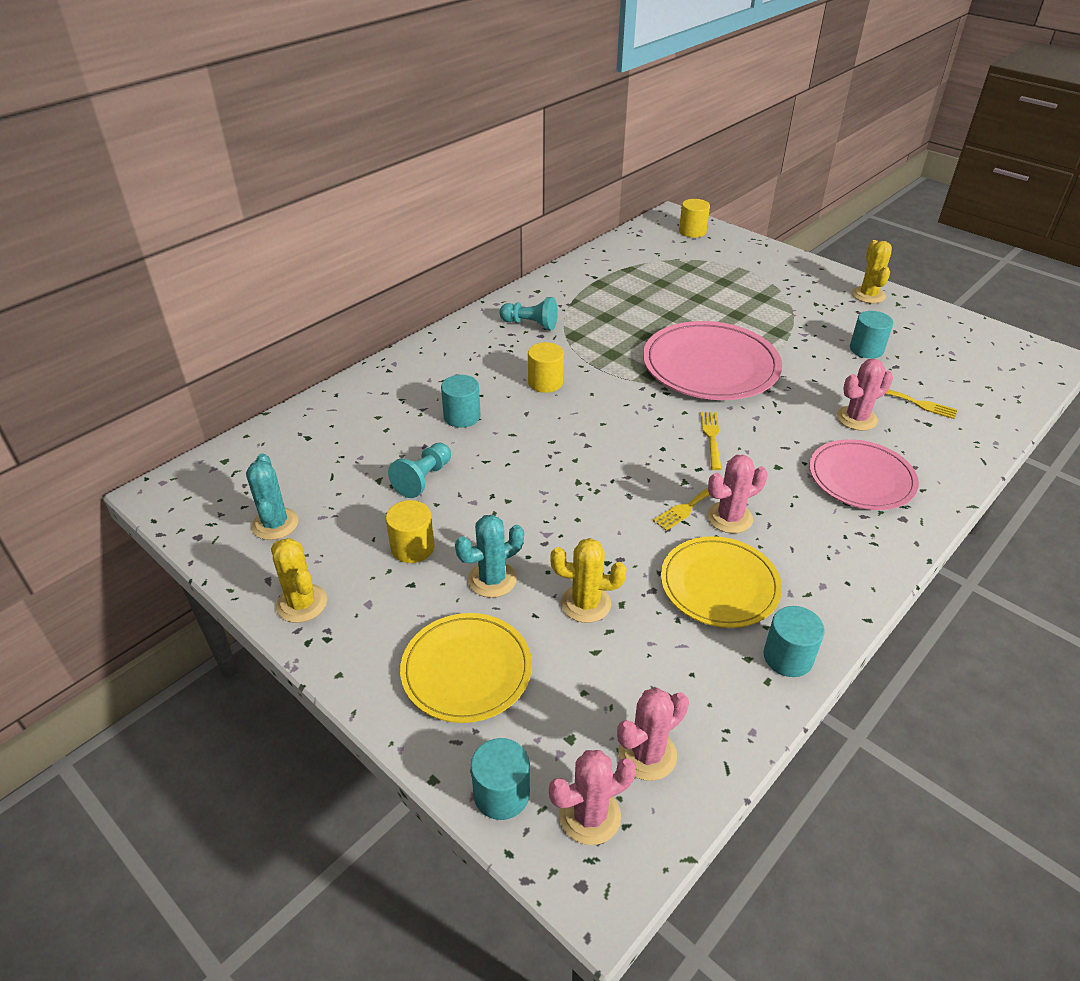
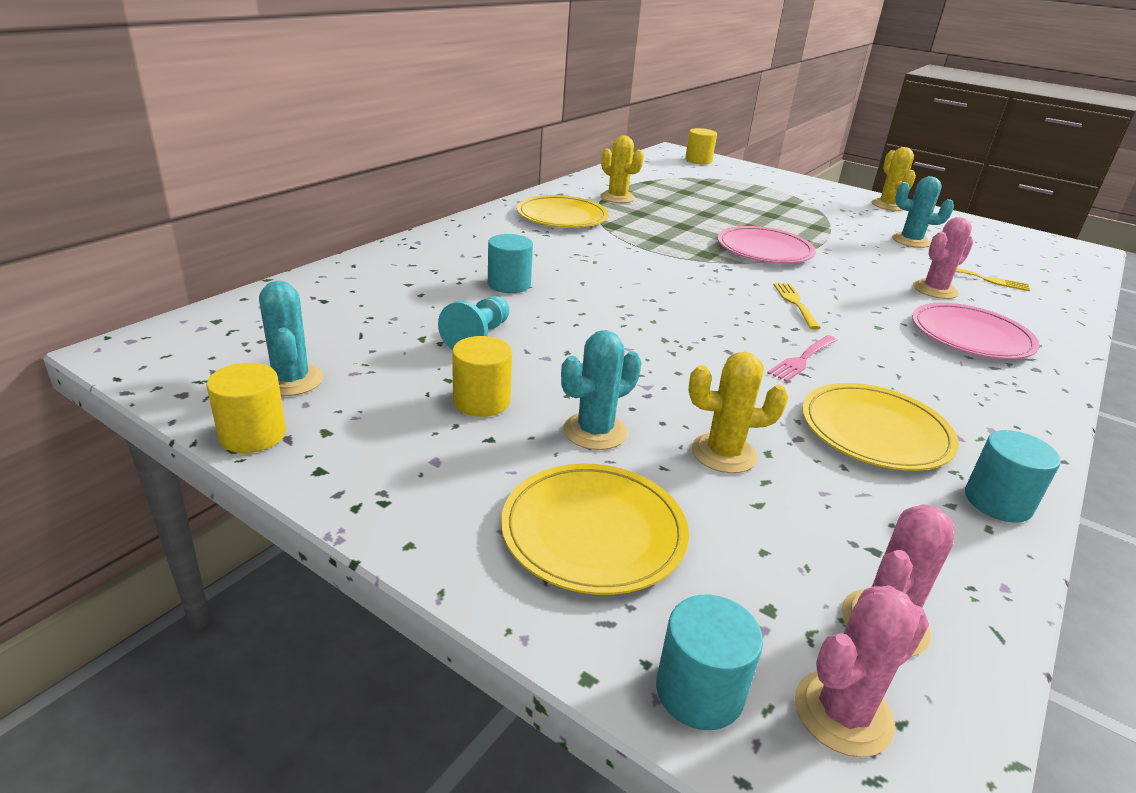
camera: 10 degrees left, 10 degrees down
(302, 603) = (340, 463): yellow cactus -> yellow cactus (617, 197)
(530, 324) = (562, 216): turquoise pawn -> yellow plate
(545, 382) = (595, 259): yellow cylinder -> yellow cylinder (252, 435)
(690, 505) = (802, 359): yellow fork -> pink fork
(710, 366) = (764, 250): pink plate -> pink plate, size x0.66
(729, 518) = (852, 369): pink cactus -> none
(866, 349) = (910, 241): turquoise cylinder -> turquoise cactus

